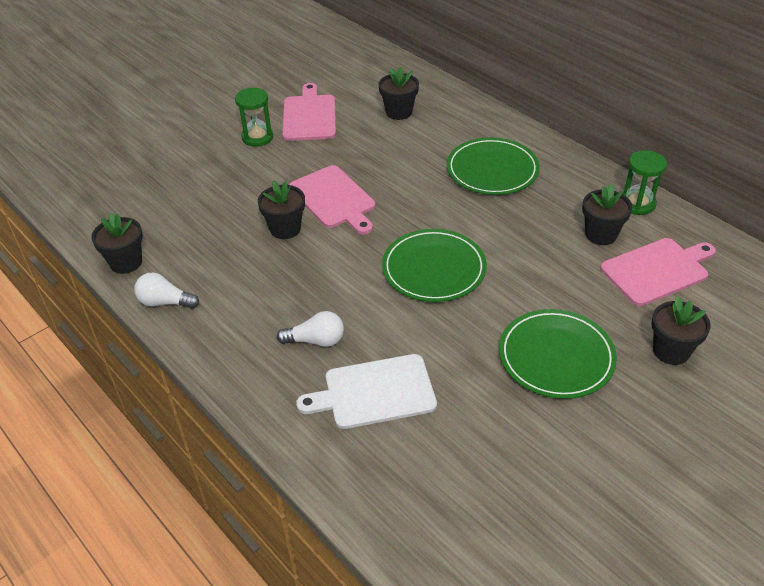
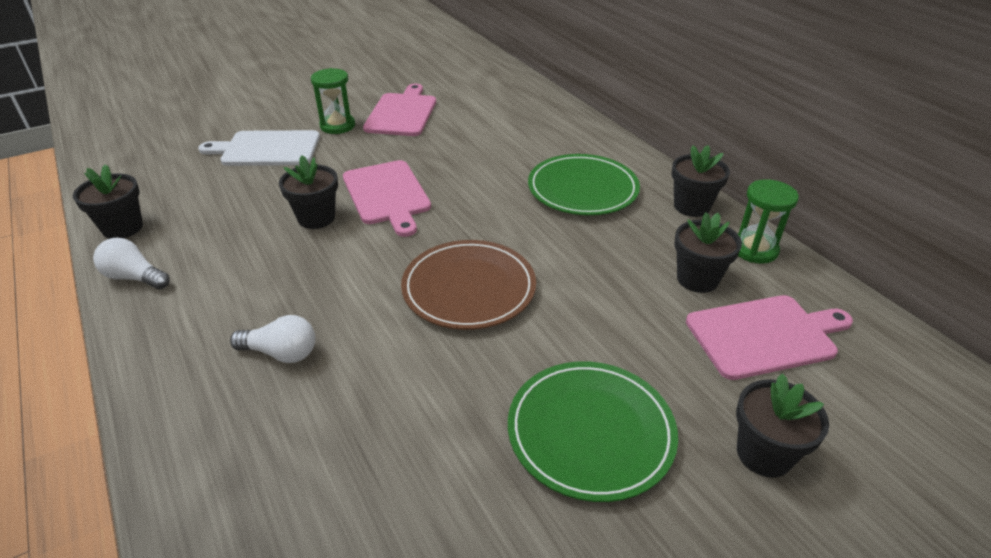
camera: 10 degrees right, 5 degrees down
(374, 392) = (320, 437): white cutting board -> white cutting board (267, 149)
(399, 112) = (499, 120): black flower pot -> black flower pot (691, 206)
(434, 269) = (469, 288): green plate -> brown plate

